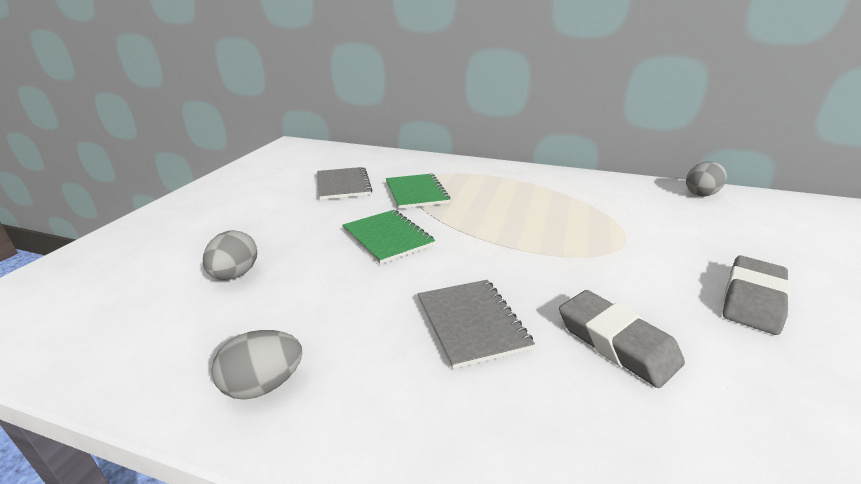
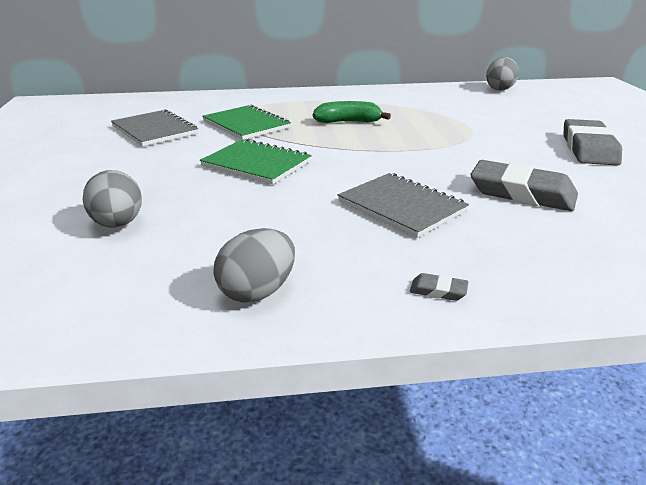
camera: 25 degrees left, 0 degrees up
(415, 449) = (438, 291): none -> grey eraser
(507, 207) = (348, 122): none -> green banana

